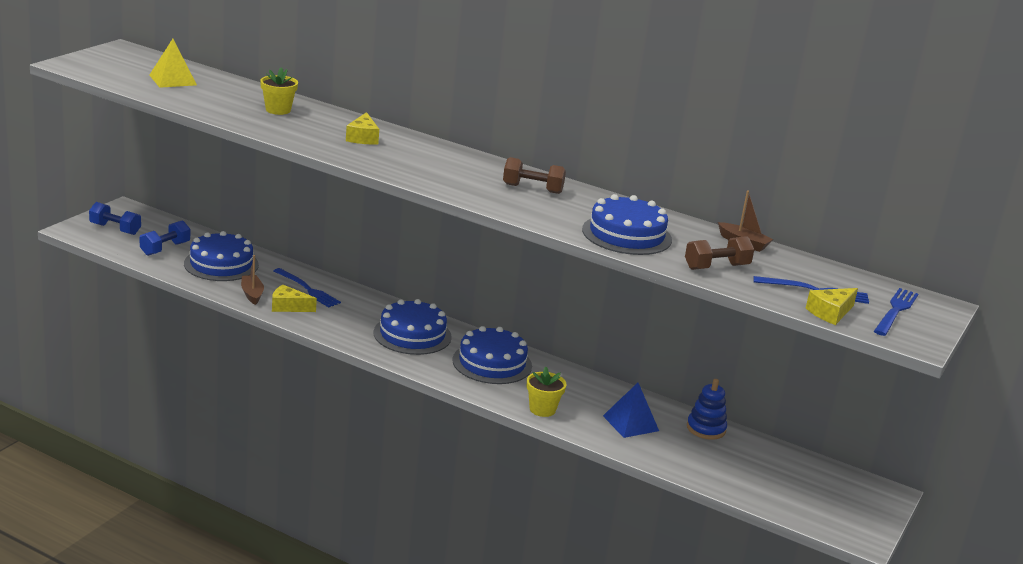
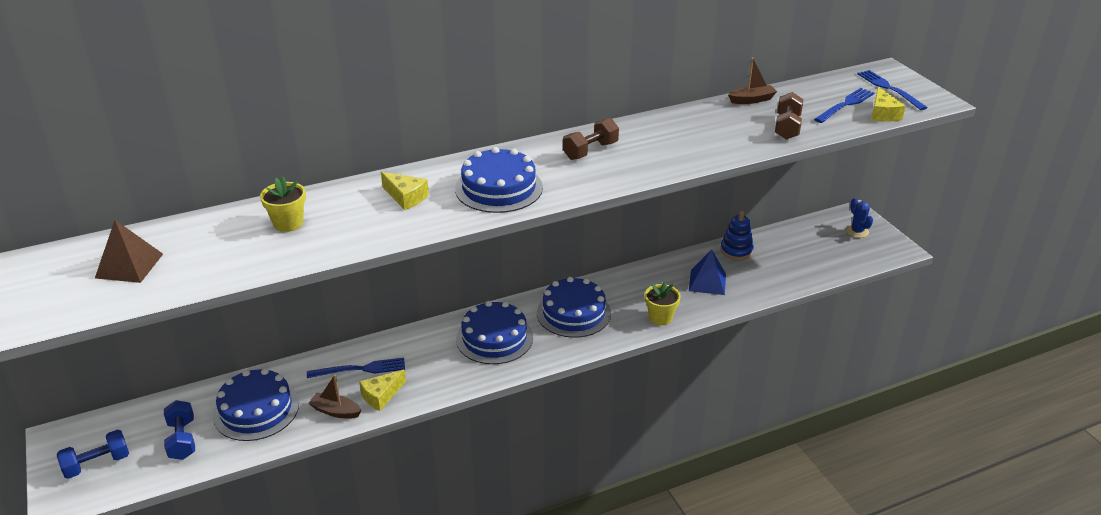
camera: 50 degrees left, 10 degrees up
(172, 80) = (129, 266): yellow pyramid -> brown pyramid
(626, 234) = (708, 142): blue cake -> blue cake (499, 188)
(854, 500) = (857, 231): none -> blue cactus

